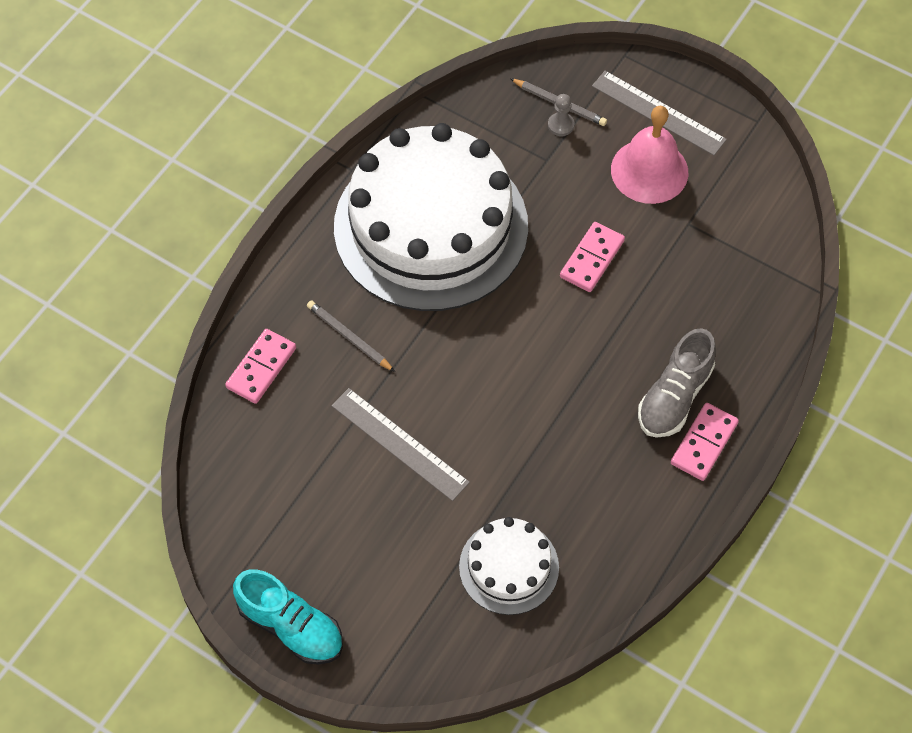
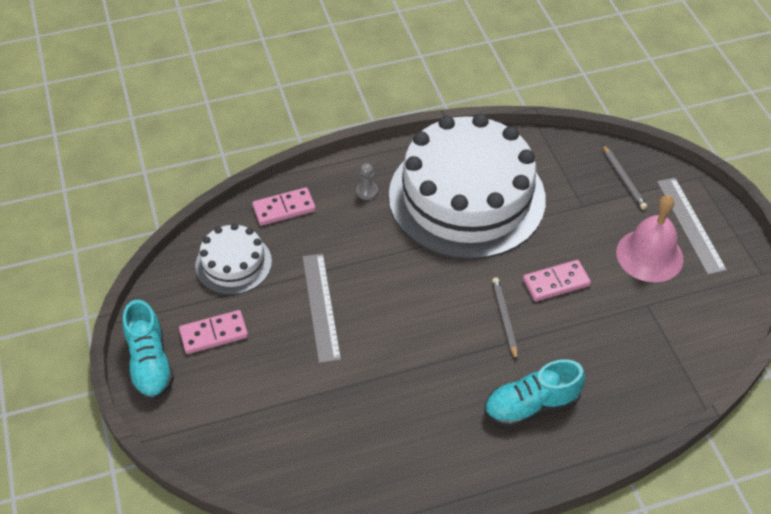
camera: 40 degrees right, 10 degrees down
(349, 337) = (352, 226): grey pencil -> grey pencil (504, 318)
(509, 567) = (313, 429): white cake -> white cake (233, 263)
(561, 125) = (612, 191): grey pawn -> grey pawn (367, 191)
(674, 396) = (531, 405): grey shoe -> turquoise shoe
(704, 443) = (523, 450): pink domino -> pink domino (214, 334)

